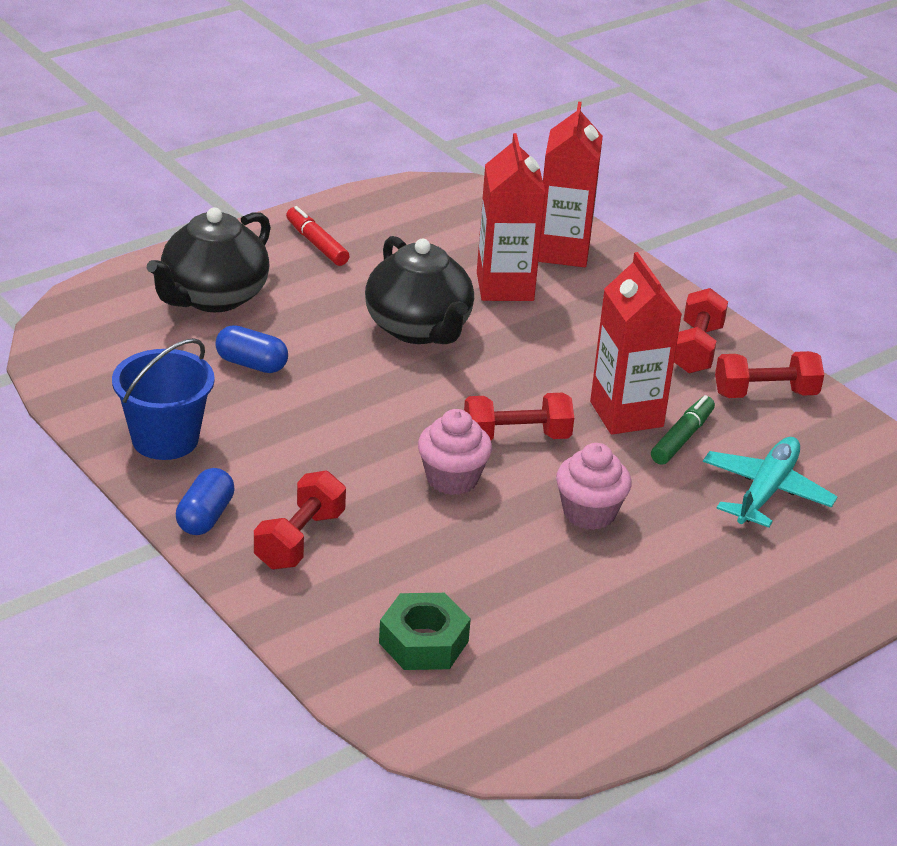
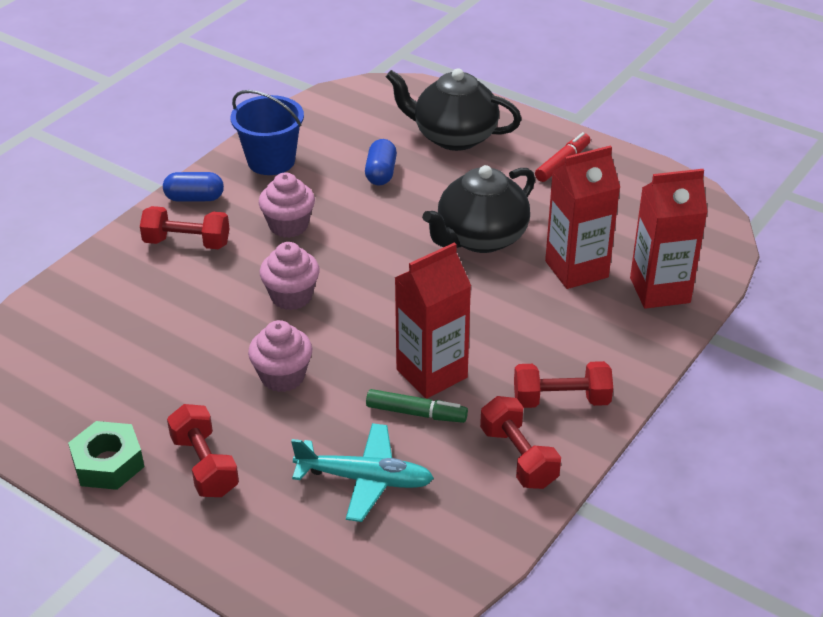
camera: 75 degrees right, 5 degrees up
(313, 453) = (288, 225): none -> pink cupcake
(423, 642) = (97, 323): green nut -> green nut (108, 463)
(516, 437) = (363, 318): red dumbbell -> red dumbbell (205, 465)

